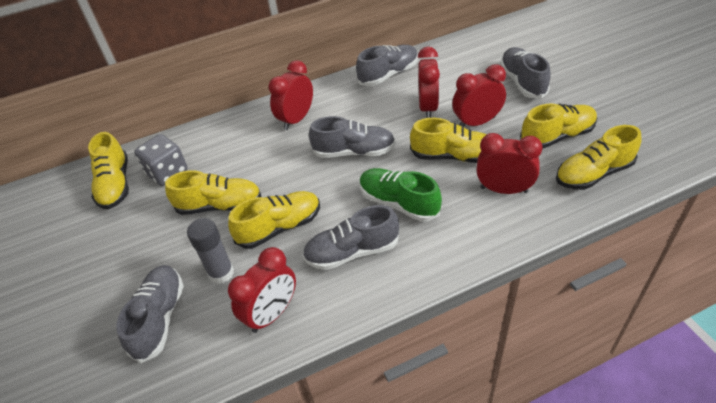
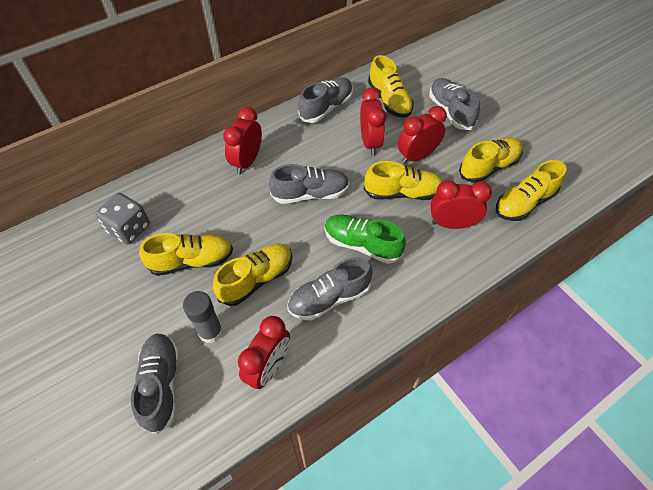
camera: 15 degrees left, 10 degrees up
(115, 185) = (77, 246): yellow shoe -> yellow shoe (389, 100)

